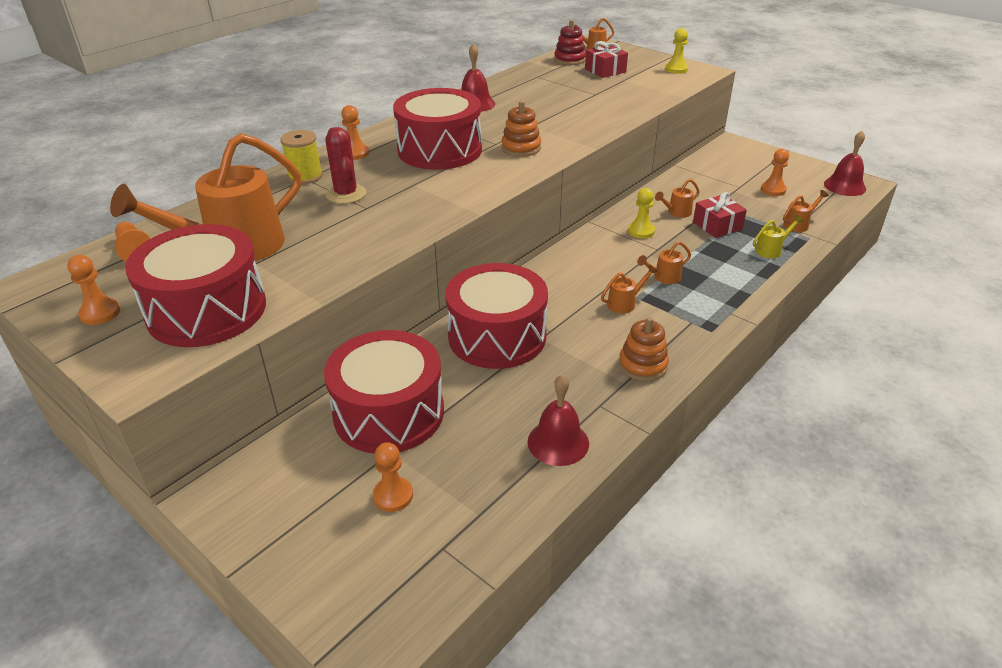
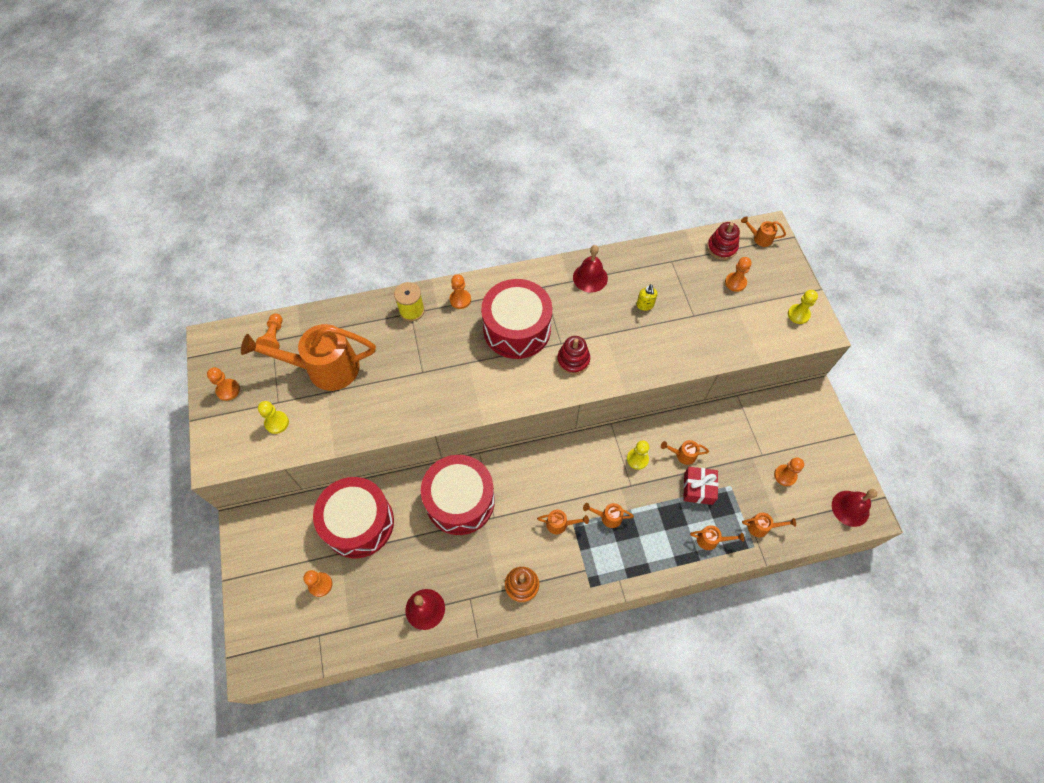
camera: 35 degrees right, 25 degrees up
(207, 310) = (277, 423): red drum -> yellow pawn
(346, 194) = (421, 348): red cactus -> none
(521, 148) = (573, 360): orange stacking toy -> red stacking toy
(546, 102) = (645, 305): none -> yellow soap dispenser
(605, 70) = (735, 282): red gift -> orange pawn
(771, 250) = (711, 540): yellow watering can -> orange watering can

